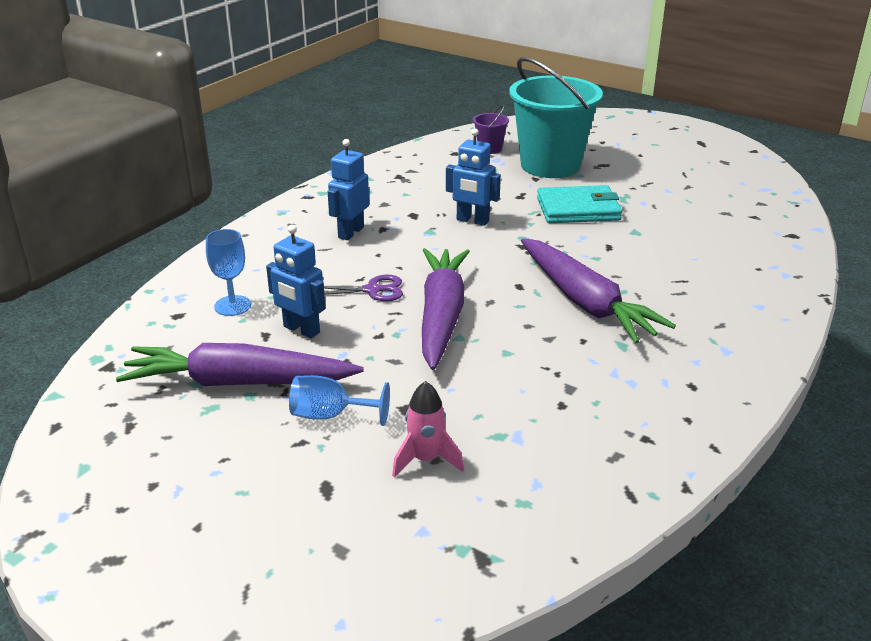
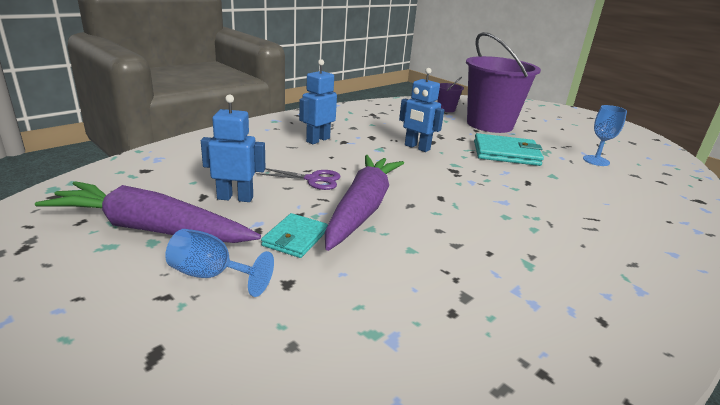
camera: 10 degrees right, 5 degrees down
(232, 306) = (193, 171): blue goblet -> blue goblet (596, 160)
(301, 330) = (235, 198): blue robot -> blue robot turned 135 degrees clockwise
(389, 363) = (295, 238): none -> turquoise wallet
(426, 460) = (281, 344): pink rocket -> none
(550, 165) = (489, 124): turquoise bucket -> purple bucket
(586, 303) = (499, 221): purple carrot -> none

